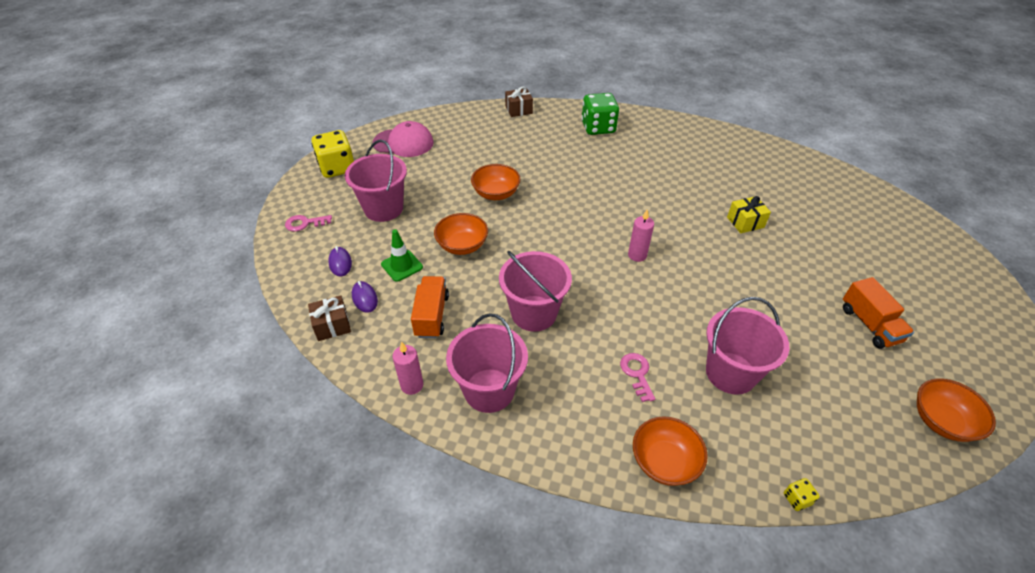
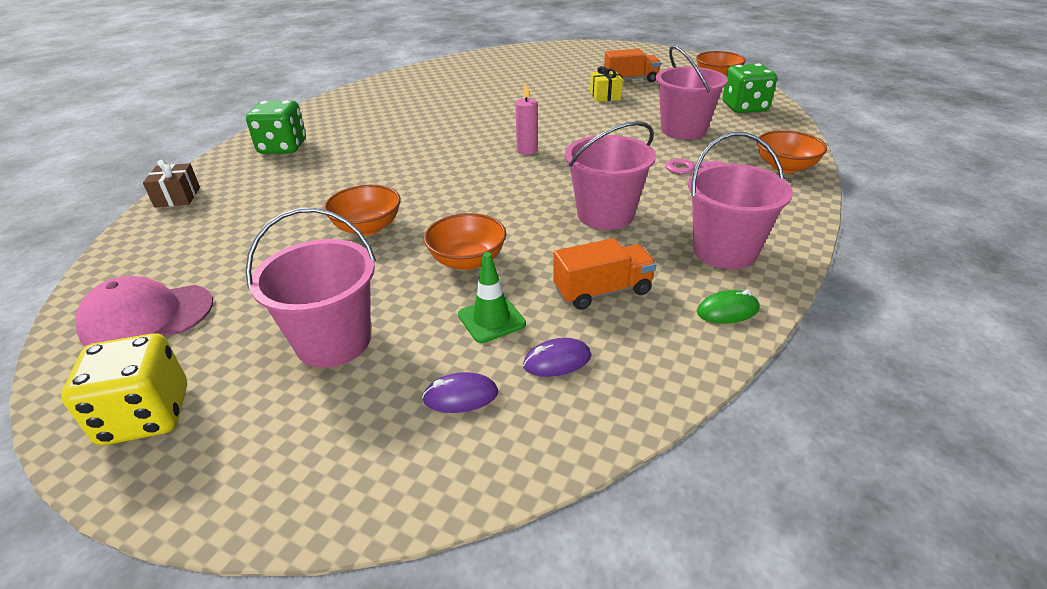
camera: 80 degrees left, 10 degrees down
(305, 223) = (312, 462): pink key -> none
(332, 325) = (616, 400): brown gift -> none
(403, 143) = (147, 317): pink cap -> pink cap turned 120 degrees counterclockwise
(412, 385) = (727, 311): pink candle -> green mouse
(432, 315) = (602, 291): orange truck -> orange truck turned 150 degrees clockwise
(745, 222) = (499, 100): yellow gift -> yellow gift (605, 96)
(797, 499) = (799, 126): yellow dice -> none
(833, 442) = (744, 107): none -> green dice

